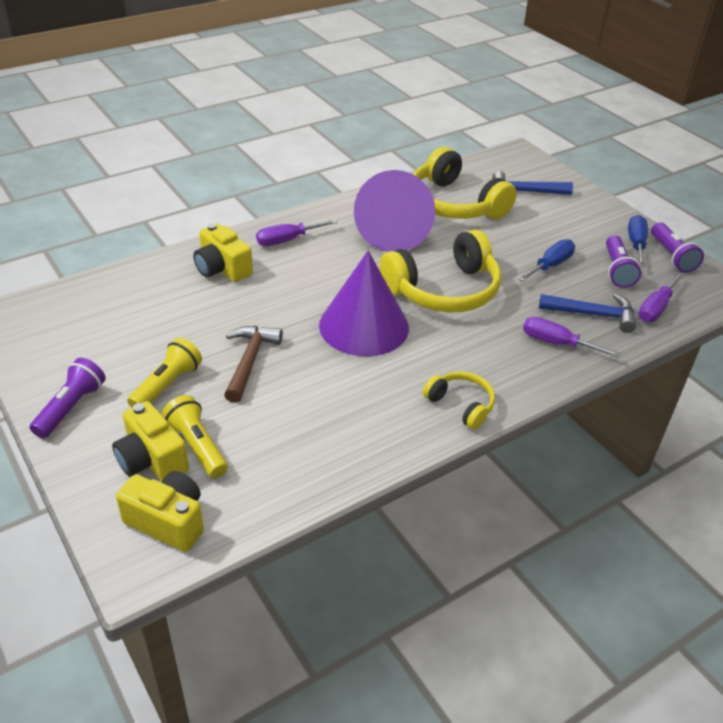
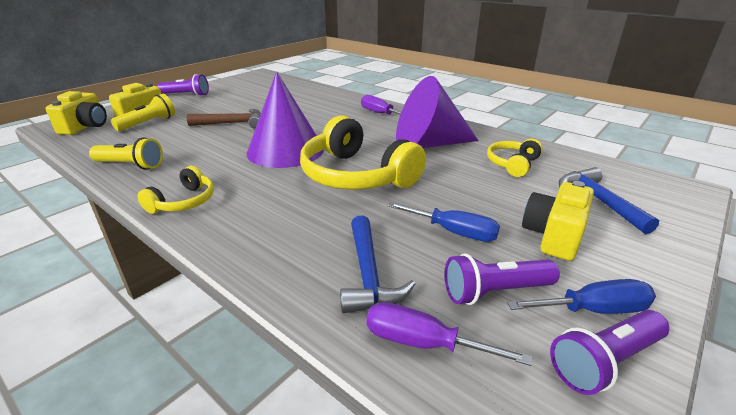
camera: 75 degrees right, 10 degrees down
(167, 385) = (206, 109): yellow flashlight -> yellow flashlight (130, 165)
(222, 269) = (330, 103): yellow camera -> yellow camera (553, 236)
(454, 204) = (512, 164): yellow headphones -> yellow headphones, size x0.51
(556, 343) = (295, 249): purple screwdriver -> none

